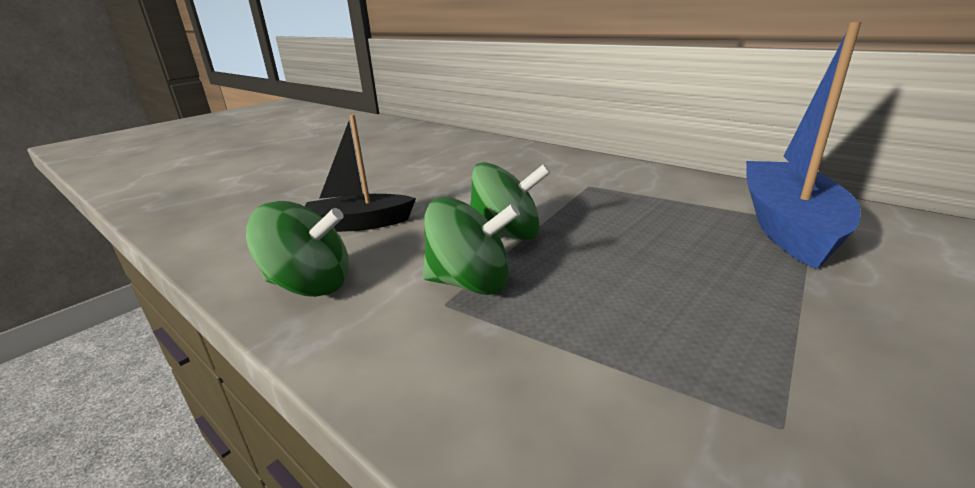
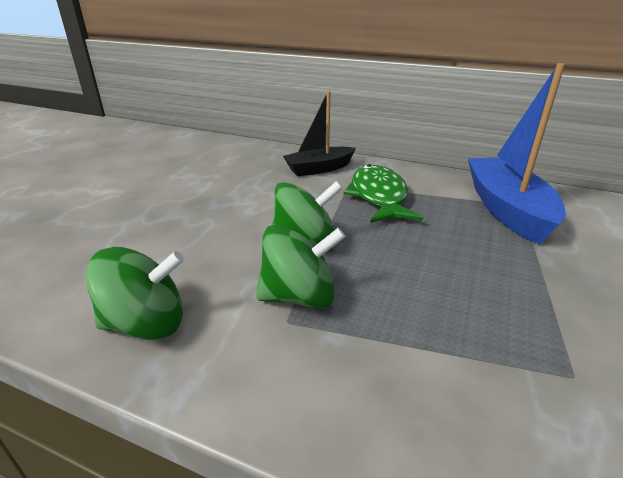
camera: 20 degrees left, 5 degrees up
(358, 224) = (158, 248): black boat -> black boat (319, 169)
(620, 199) = (379, 196): none -> green fish

